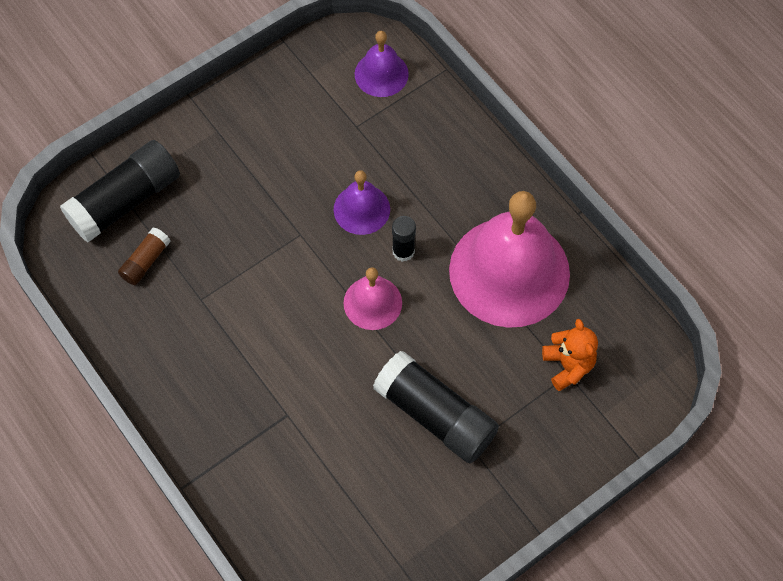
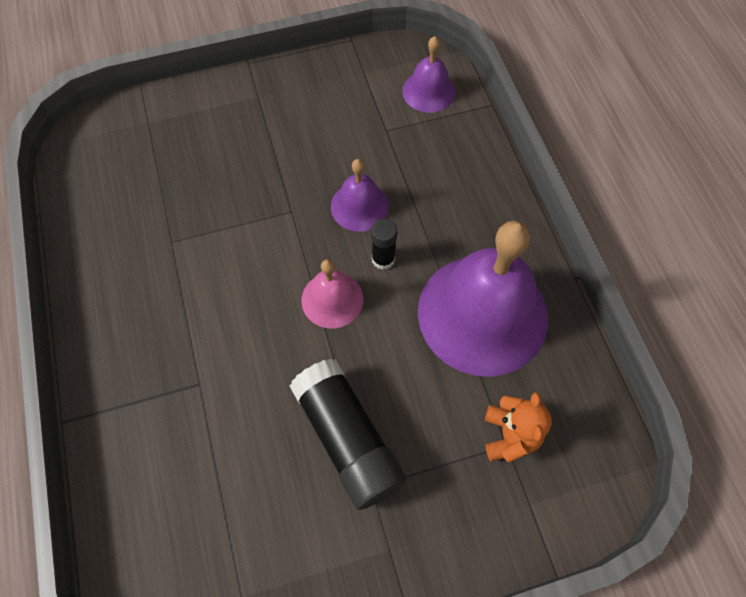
camera: 20 degrees right, 0 degrees up
(126, 201) = (148, 132): black glue stick -> none
(145, 261) = (139, 191): brown glue stick -> none
(509, 271) = (482, 314): pink bell -> purple bell

